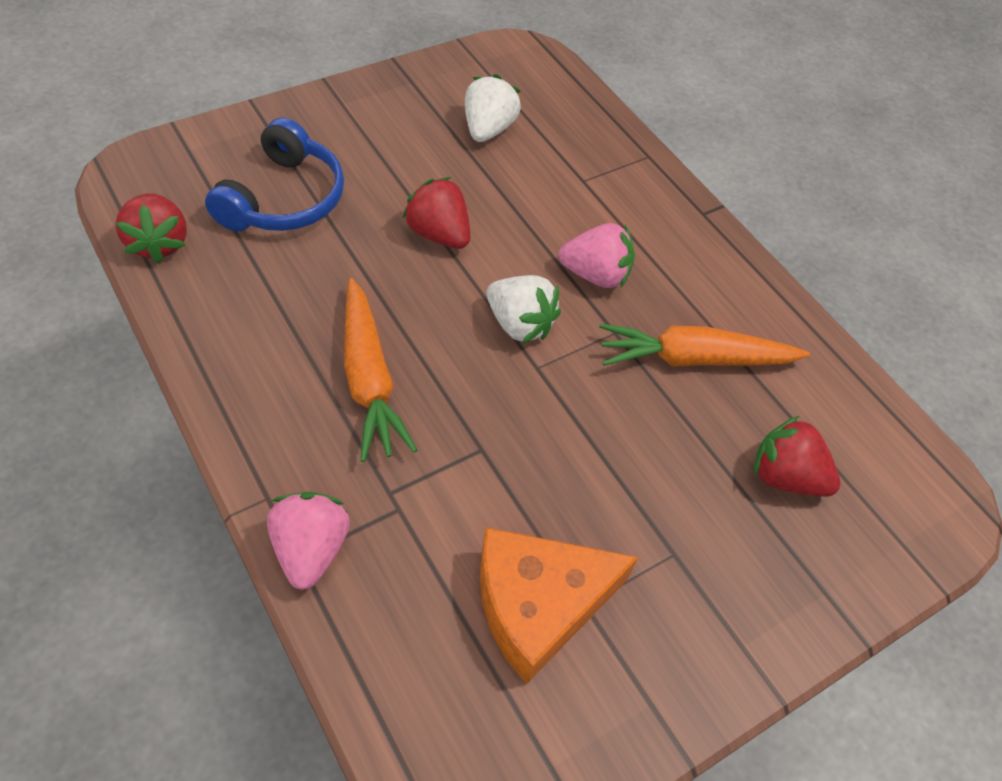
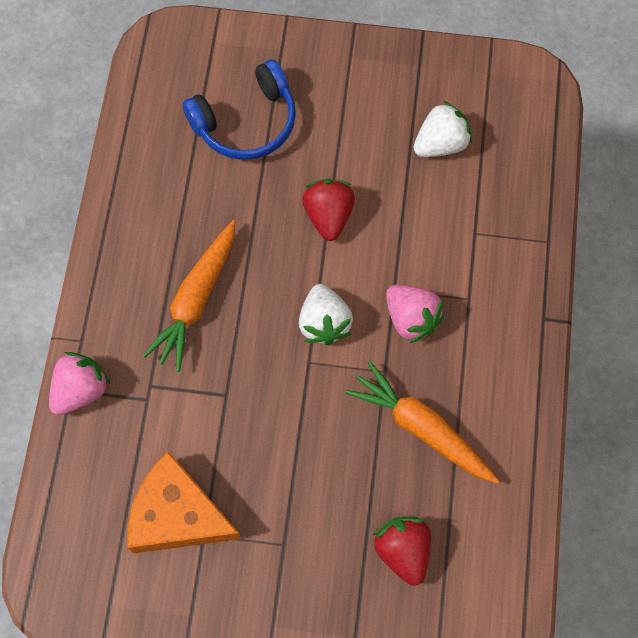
camera: 45 degrees right, 15 degrees up
(158, 243) = (142, 113): red strawberry -> none

